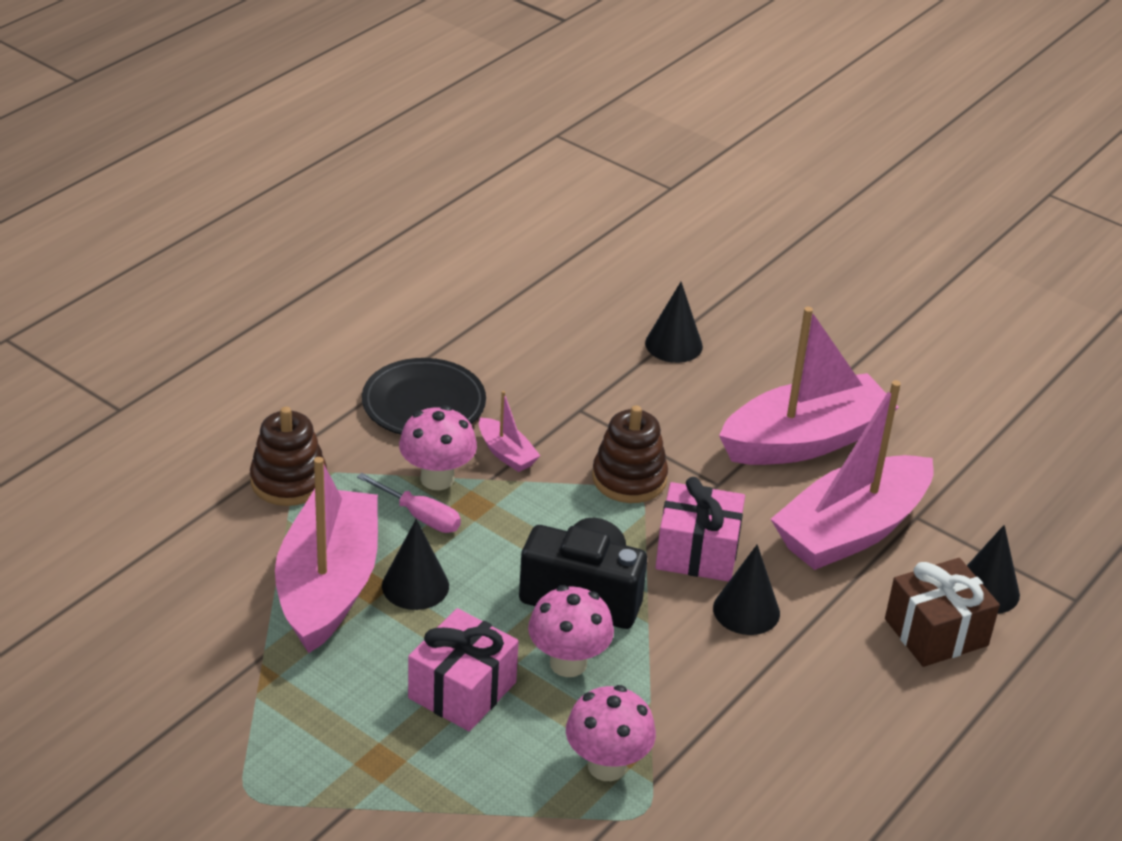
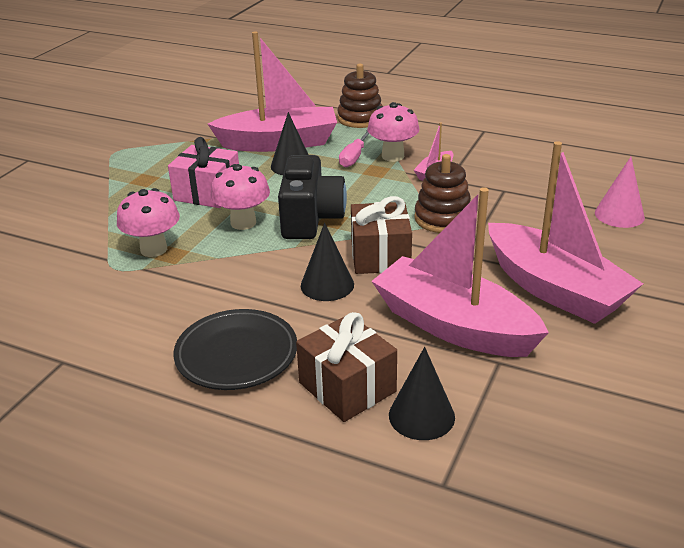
camera: 80 degrees right, 5 degrees down
(423, 404) = (461, 141): black plate -> black plate (236, 354)
(673, 344) = (619, 215): black cone -> pink cone
(697, 552) = (380, 256): pink gift -> brown gift

